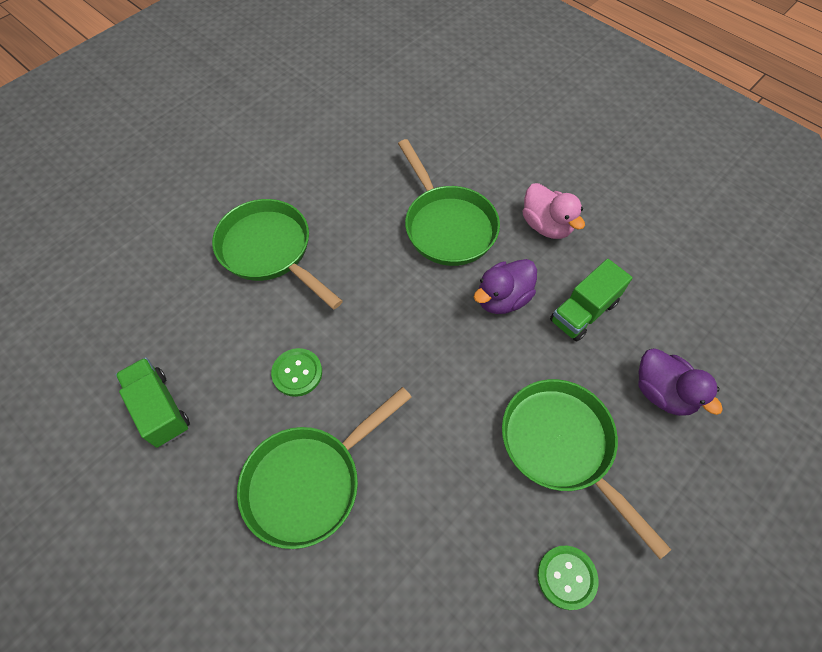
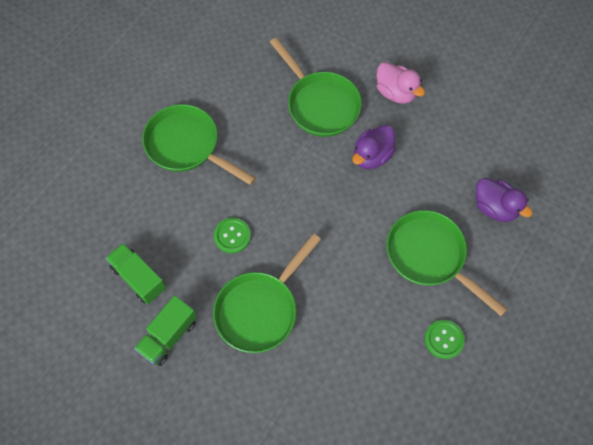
camera: 10 degrees left, 5 degrees up
(583, 312) = (432, 157): green truck -> green truck (168, 336)

